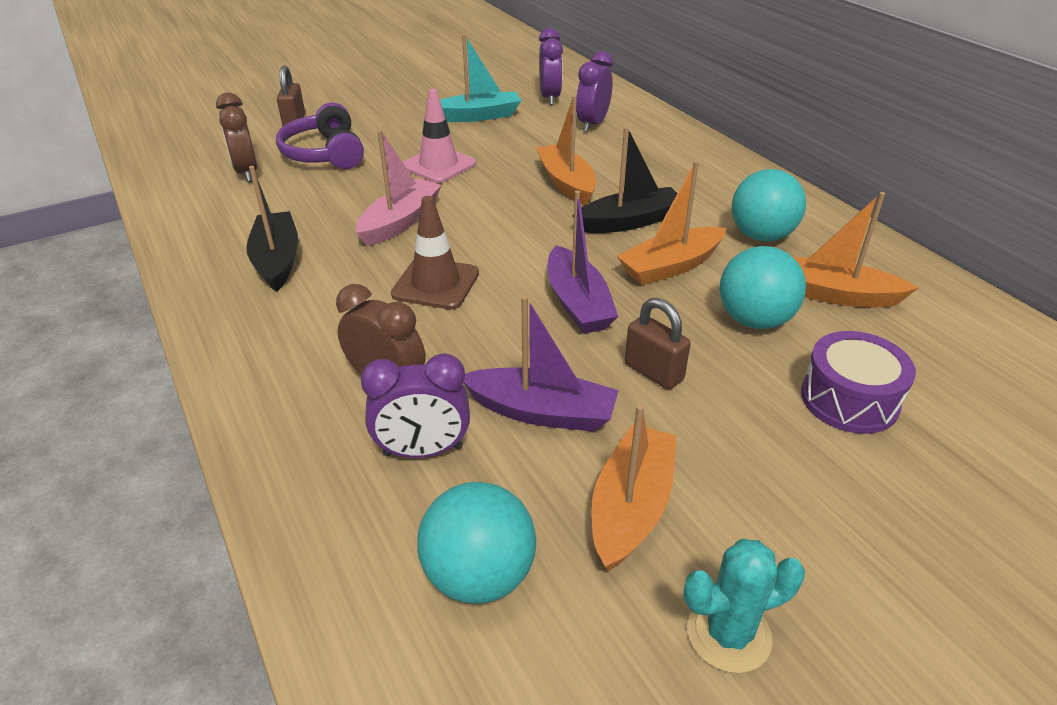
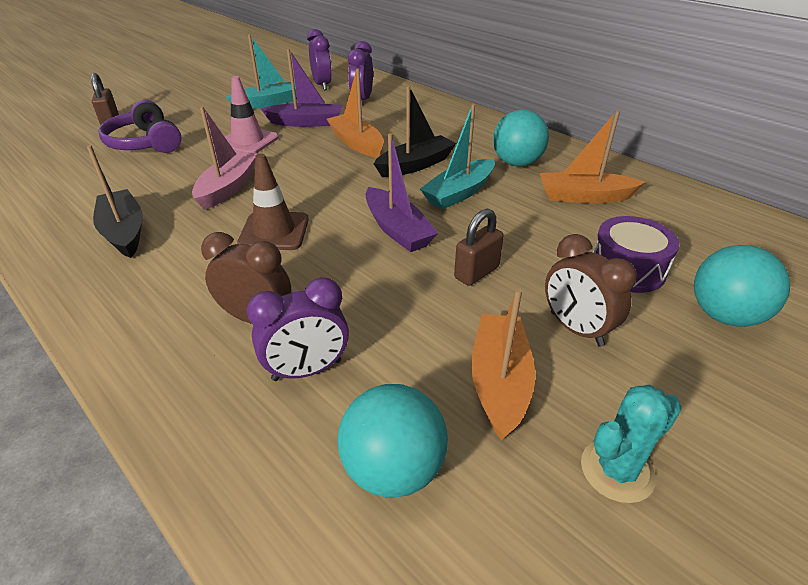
camera: 15 degrees left, 0 degrees up
(246, 172) = (76, 165): brown clock -> brown clock (576, 329)
(542, 412) = (398, 319): purple boat -> purple boat (306, 123)
(654, 372) = (476, 272): brown padlock -> brown padlock turned 75 degrees counterclockwise
(670, 266) = (459, 193): orange boat -> turquoise boat
(754, 320) = (536, 223): turquoise ball -> turquoise ball (724, 315)

